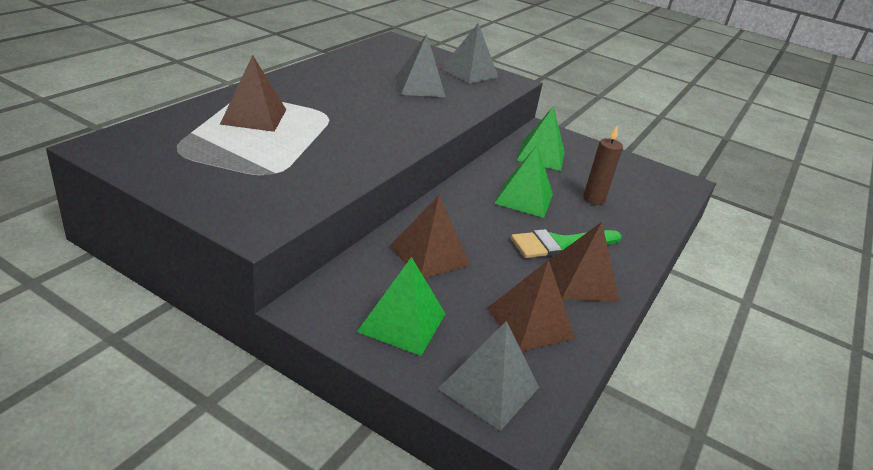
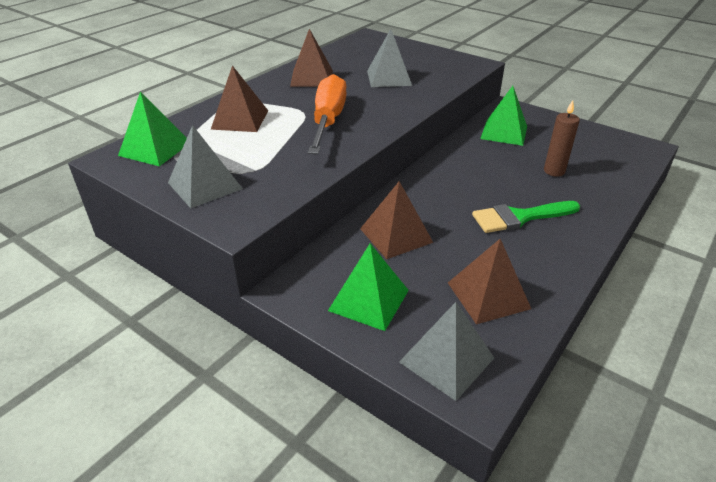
camera: 10 degrees right, 5 degrees up
(355, 126) = (328, 120): none -> orange screwdriver
(469, 72) = (435, 60): grey pyramid -> grey pyramid (204, 185)
(524, 198) = (486, 175): green pyramid -> green pyramid (155, 148)
(582, 281) = (540, 252): brown pyramid -> brown pyramid (312, 78)

